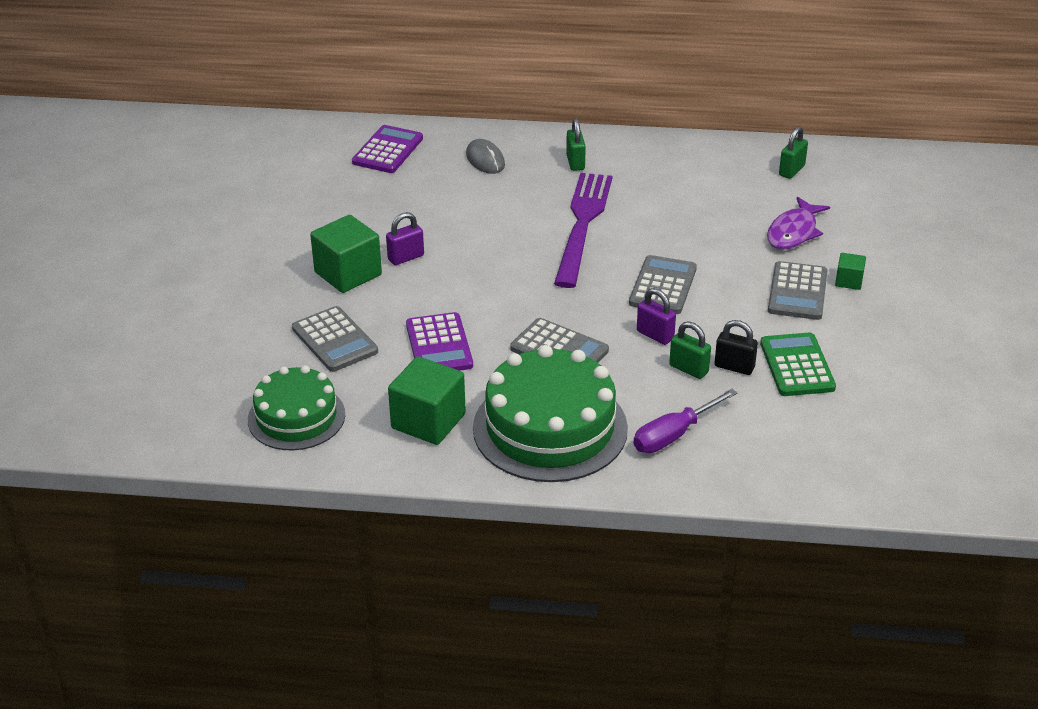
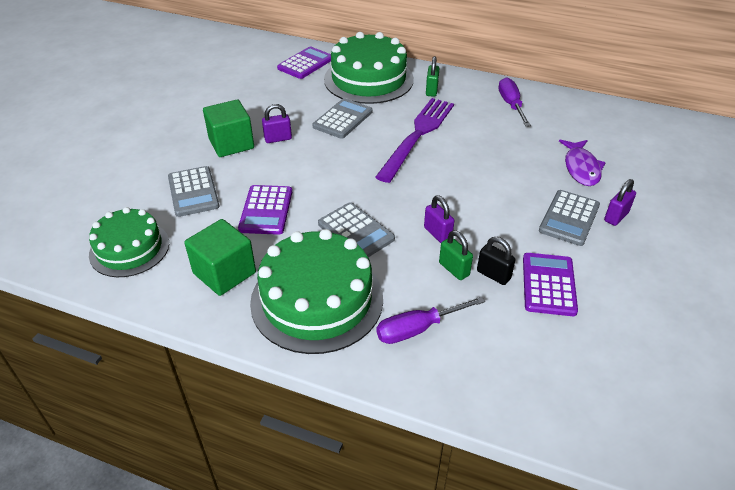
camera: 15 degrees right, 5 degrees up
(485, 160) = (368, 79): grey mouse -> green cake
(662, 286) = (459, 194): grey calculator -> grey calculator (342, 119)
(684, 166) = (511, 105): none -> purple screwdriver
(791, 170) = (594, 120): green padlock -> none
(794, 232) = (581, 168): purple fish -> purple fish turned 45 degrees counterclockwise
(797, 366) = (548, 284): green calculator -> purple calculator
(849, 281) = (616, 217): green cube -> purple padlock

